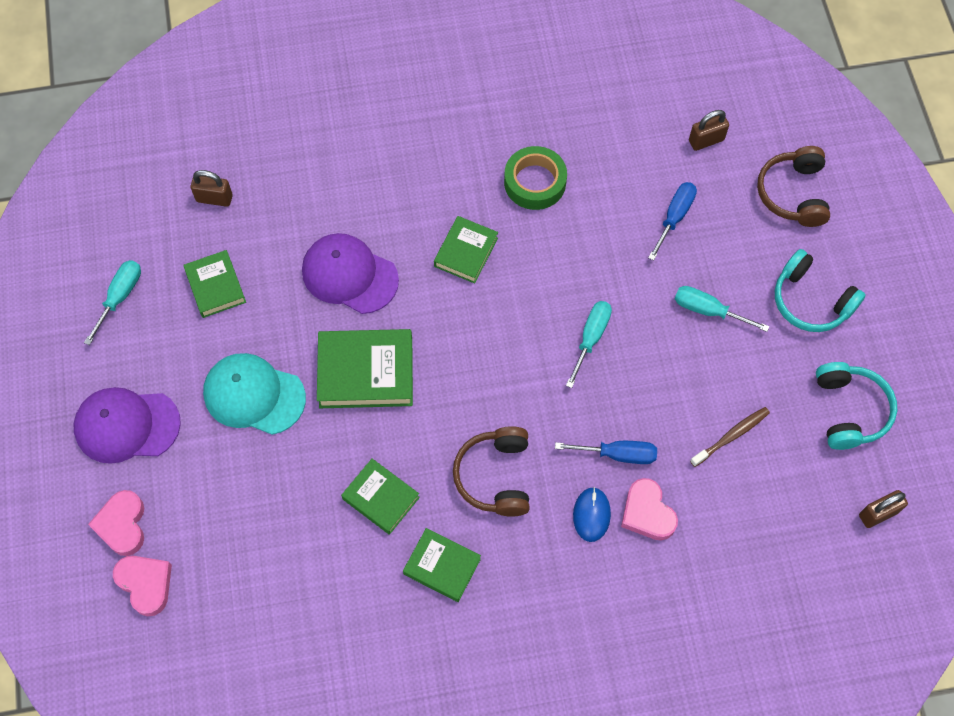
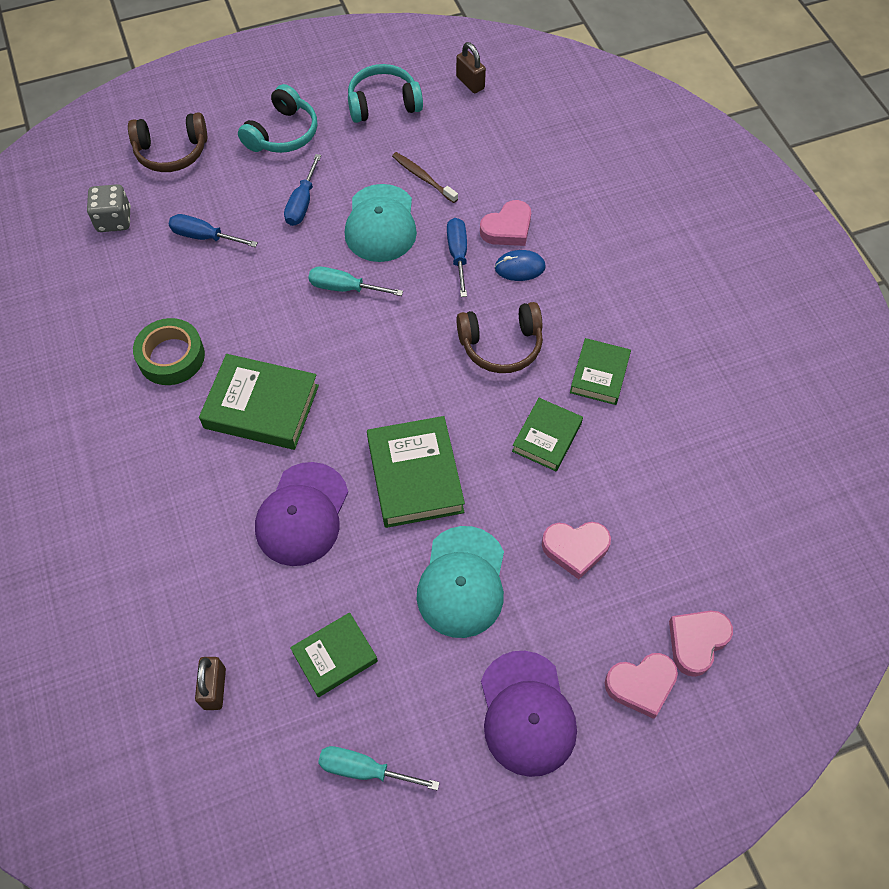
camera: 100 degrees left, 5 degrees down
(260, 498) = (575, 548): none -> pink heart
(466, 252) = (261, 407): green book -> green book, size x1.59
(670, 383) = (381, 223): none -> turquoise cap
(706, 140) = (114, 220): brown padlock -> grey dice
(708, 310) = (302, 203): turquoise screwdriver -> blue screwdriver

